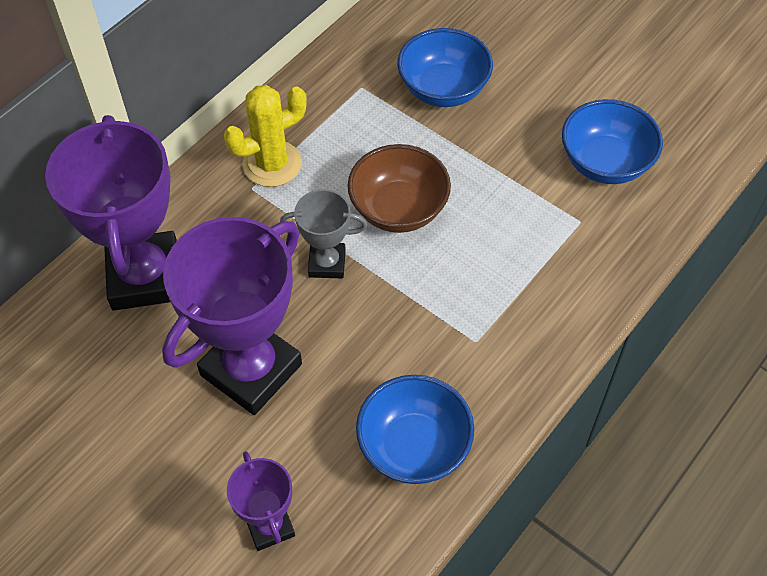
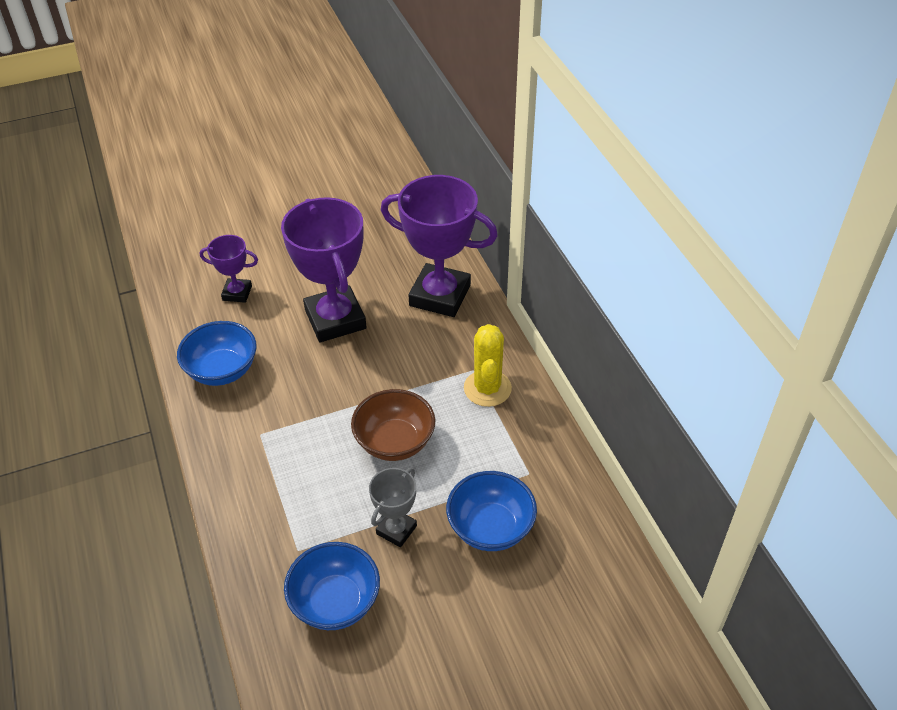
camera: 120 degrees right, 10 degrees down
(327, 263) = (381, 384): grey trophy -> grey trophy (396, 530)

